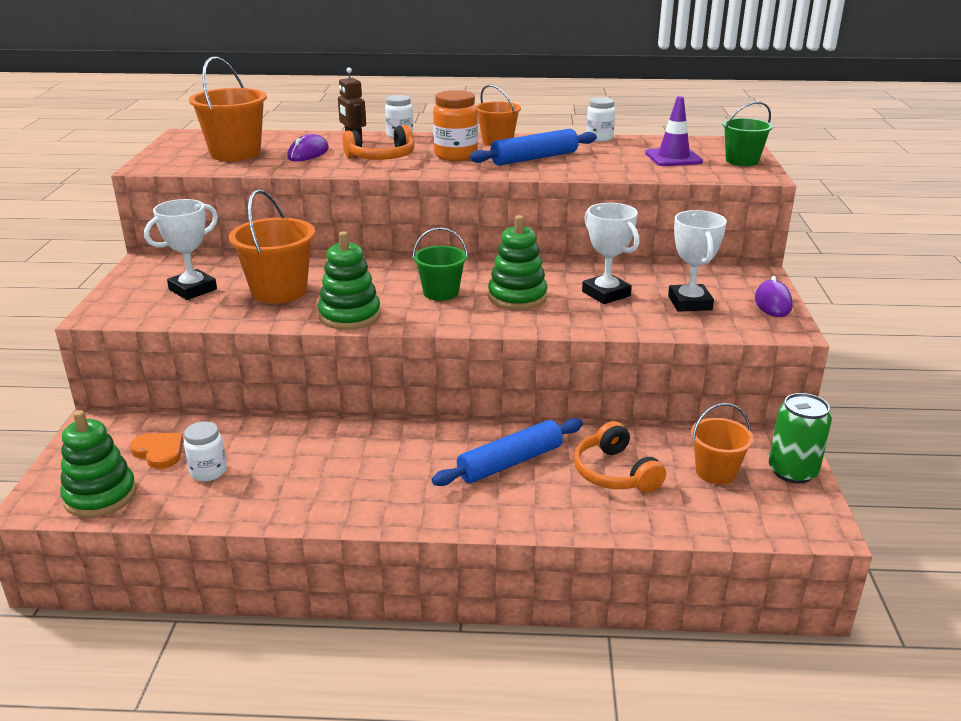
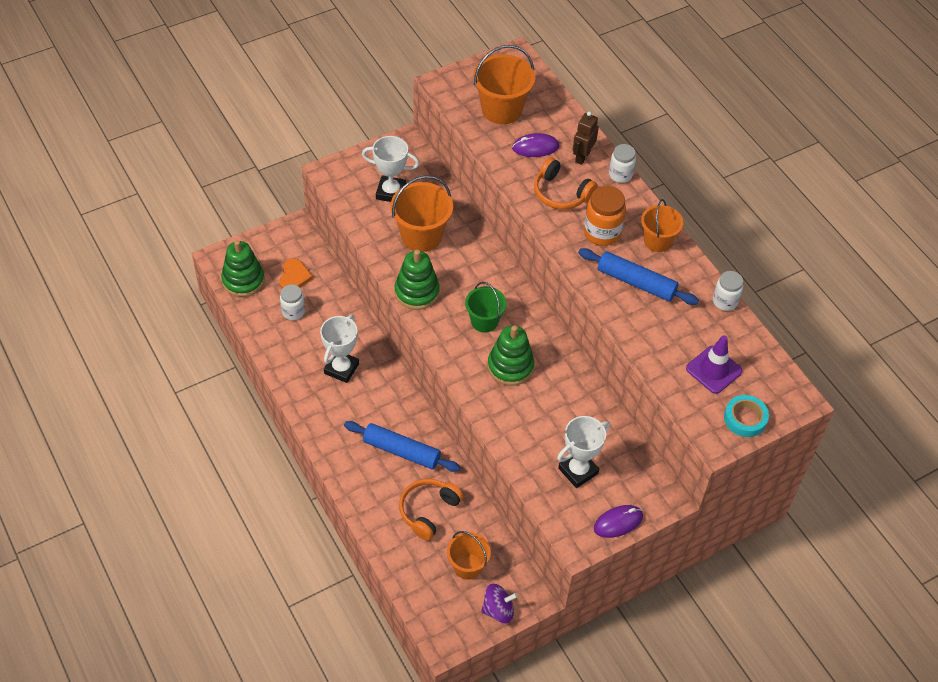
camera: 55 degrees right, 25 degrees up
(606, 294) = (555, 415): white trophy -> white trophy (341, 368)
(742, 161) = (745, 418): green bucket -> turquoise tape
(792, 471) = (498, 610): green can -> purple spinning top

